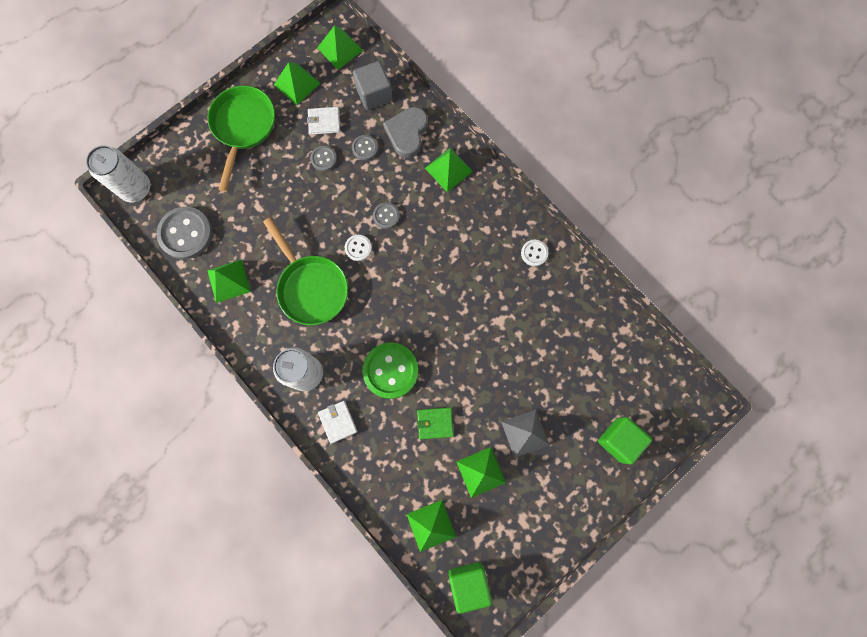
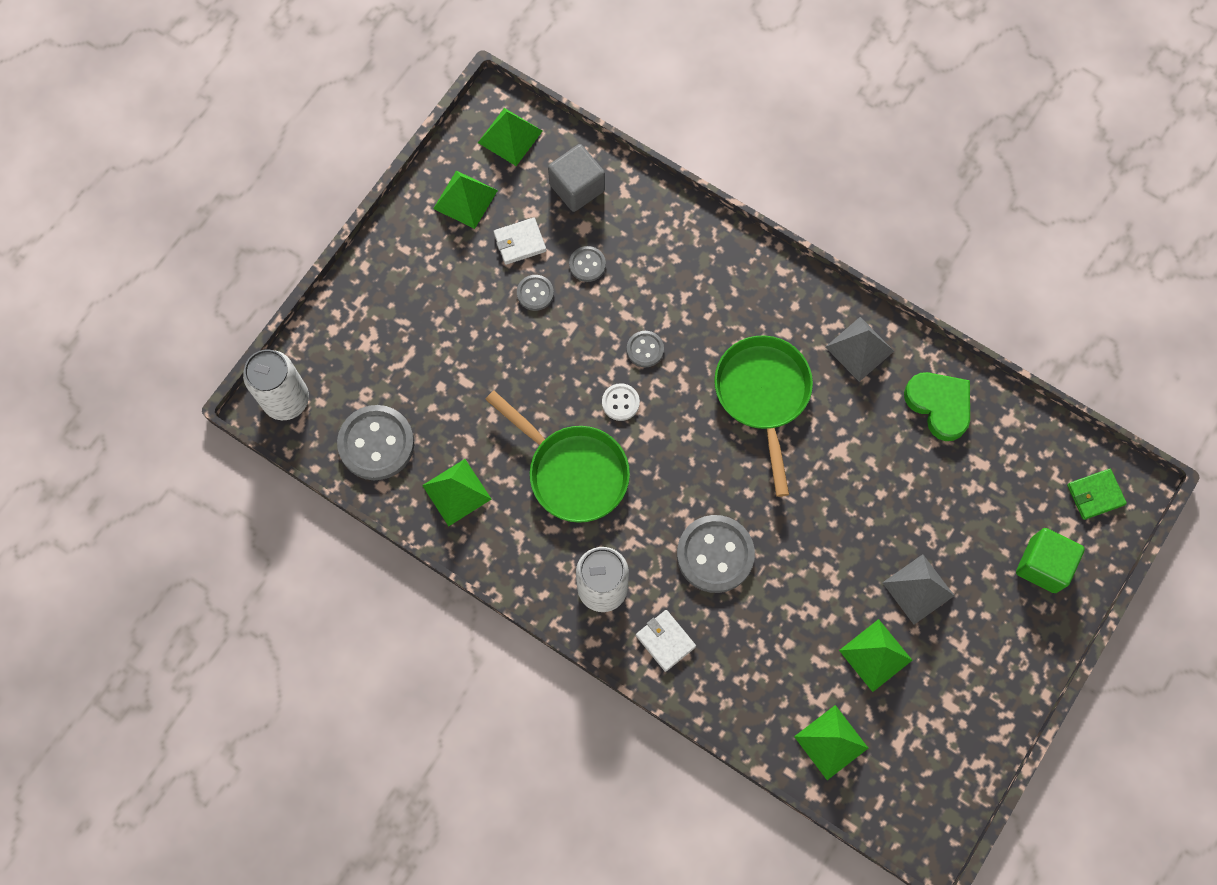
camera: 15 degrees left, 5 degrees down
(243, 127) = (410, 278): green pan -> green pan (763, 396)
(390, 370) = (715, 554): green button -> grey button
(407, 133) = (639, 230): grey heart -> none
(435, 423) = (795, 608): green wallet -> green wallet (1095, 495)
(448, 169) = (710, 265): green pyramid -> none
(468, 582) = (902, 802): green cube -> none
(534, 253) = (859, 349): white button -> grey pyramid
(578, 307) = (939, 405): none -> green heart

